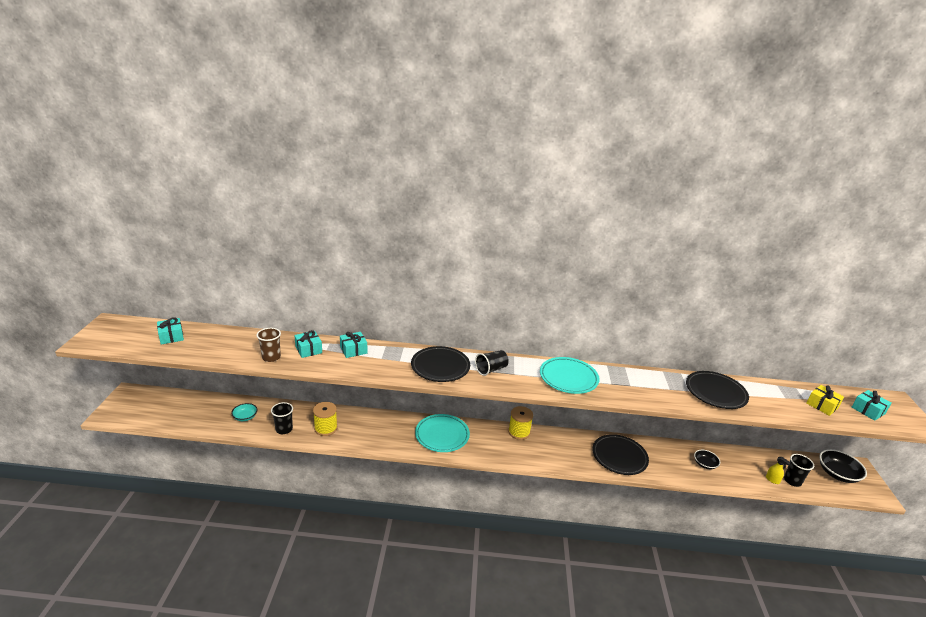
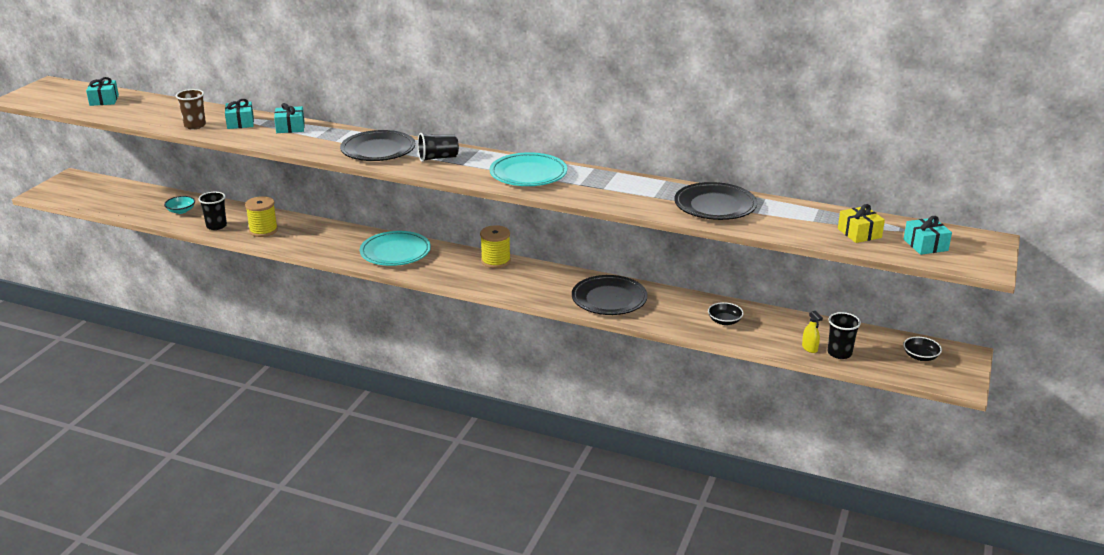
camera: 20 degrees right, 0 degrees up
(837, 474) = (920, 356): black bowl -> black bowl, size x0.60

